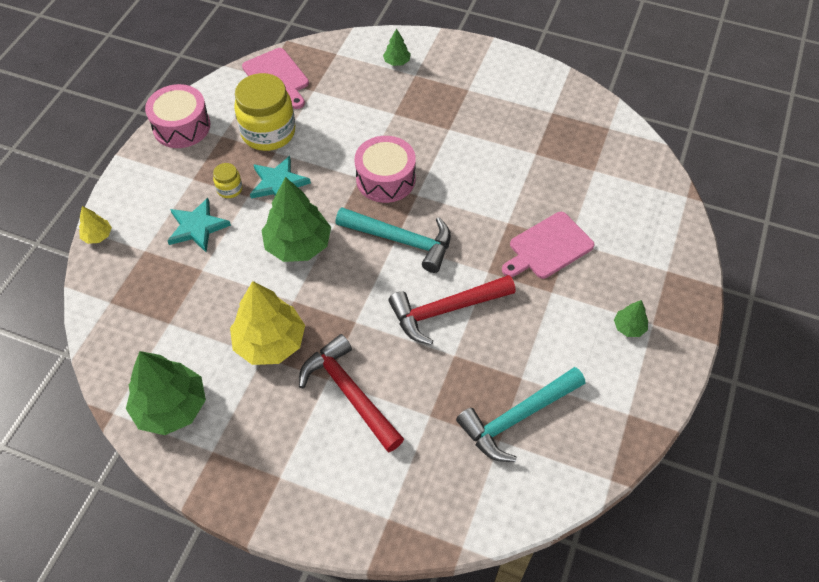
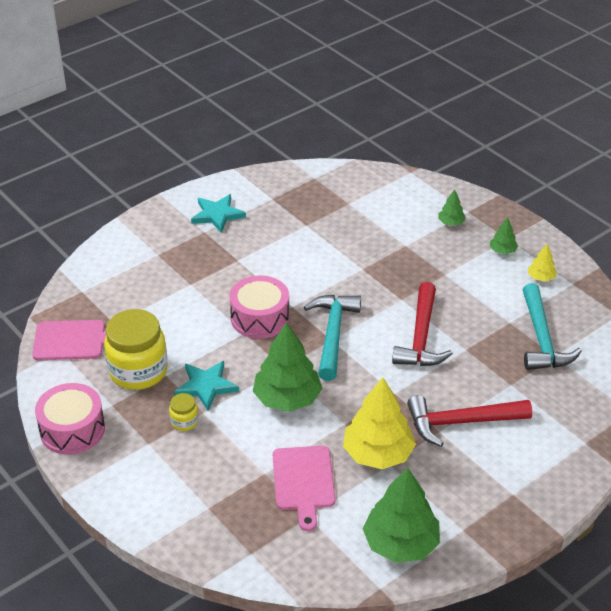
camera: 60 degrees left, 15 degrees down
(98, 236) = (161, 538): yellow tree -> yellow tree (541, 277)
(197, 227) = (211, 460): turquoise star -> turquoise star (217, 215)
(397, 62) = (131, 258): green tree -> green tree (451, 223)
(401, 240) = (333, 334): turquoise hammer -> turquoise hammer turned 45 degrees counterclockwise
(548, 247) = (403, 258): pink cutting board -> pink cutting board (304, 482)

